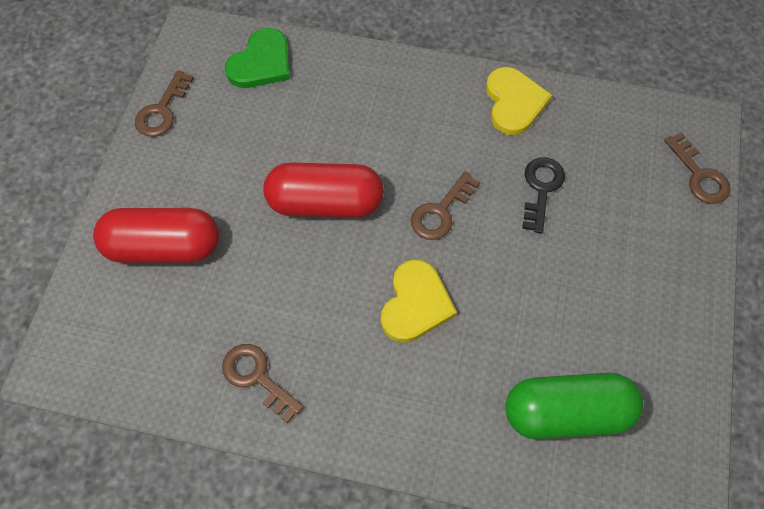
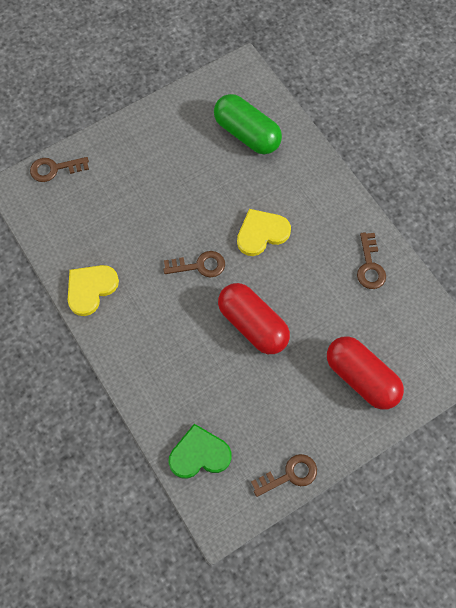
camera: 135 degrees left, 5 degrees up
(541, 189) = (137, 231): black key -> none
(699, 175) = (55, 169): brown key -> brown key turned 120 degrees counterclockwise

